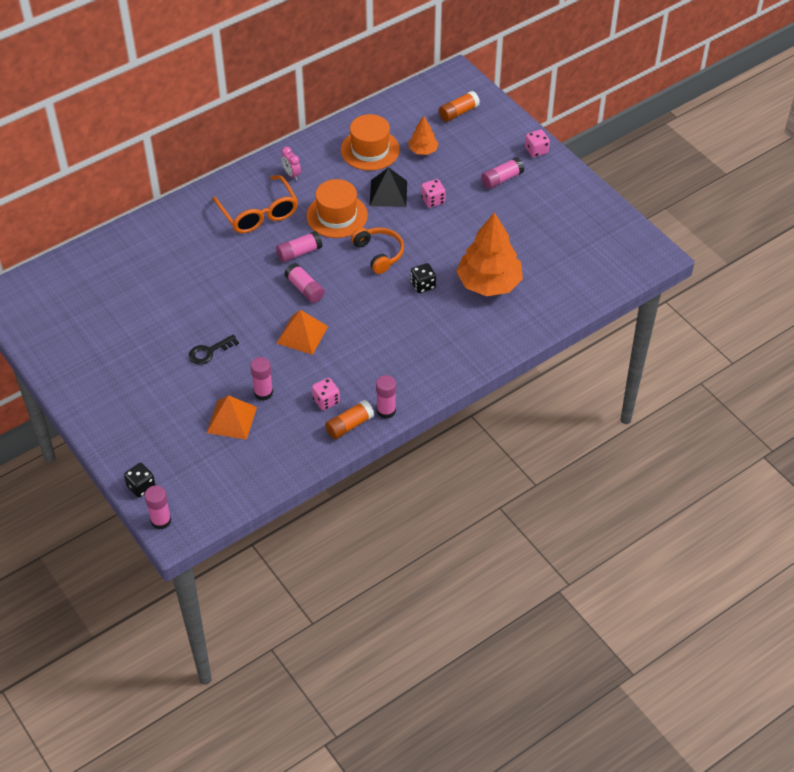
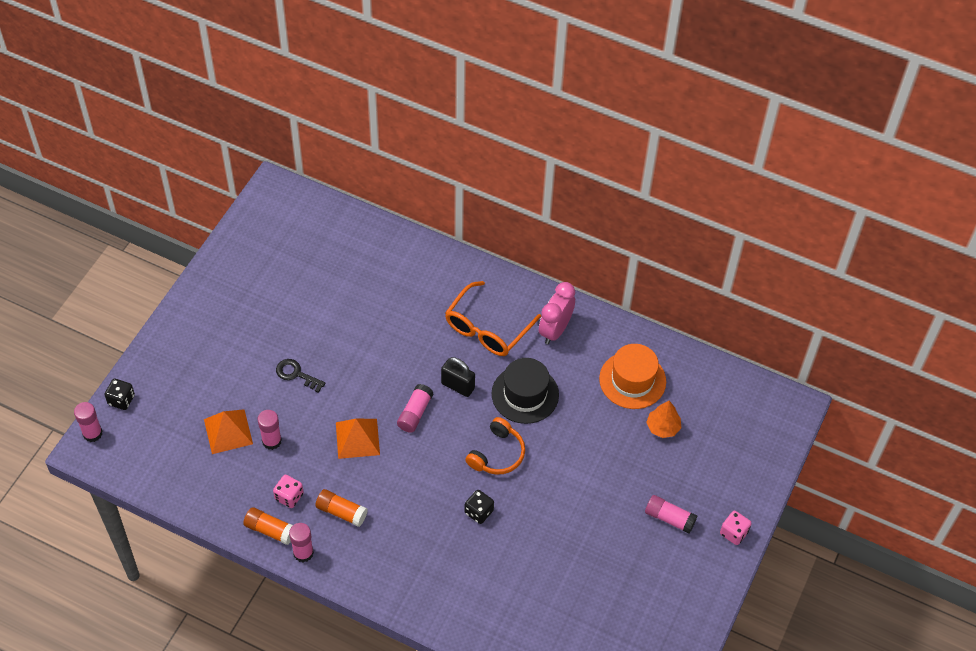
camera: 60 degrees right, 5 degrees up
(291, 174) = (555, 330): pink clock -> pink clock, size x1.78
(299, 252) = (458, 386): pink glue stick -> black padlock
(337, 215) = (525, 394): orange hat -> black hat
(388, 193) = (583, 424): black pyramid -> none
(433, 200) = (598, 468): pink dice -> none
(458, 112) = (740, 434): orange glue stick -> orange glue stick (341, 512)
(489, 283) = (516, 571): orange tree -> none

